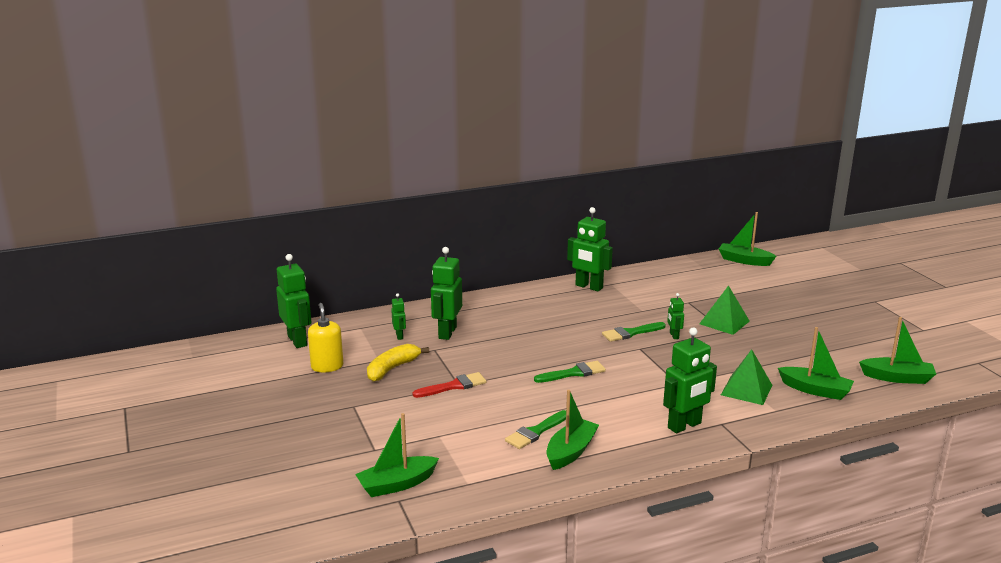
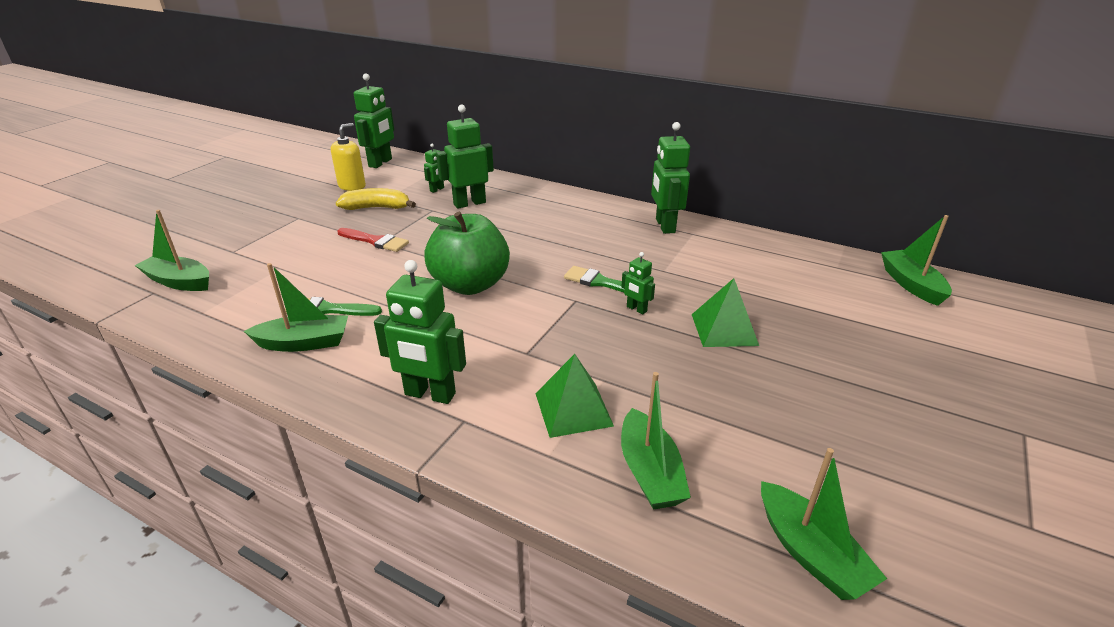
camera: 50 degrees right, 10 degrees up
(573, 373) = (470, 285): green brush -> green apple
(674, 335) = (636, 309): green robot -> green robot turned 90 degrees counterclockwise

